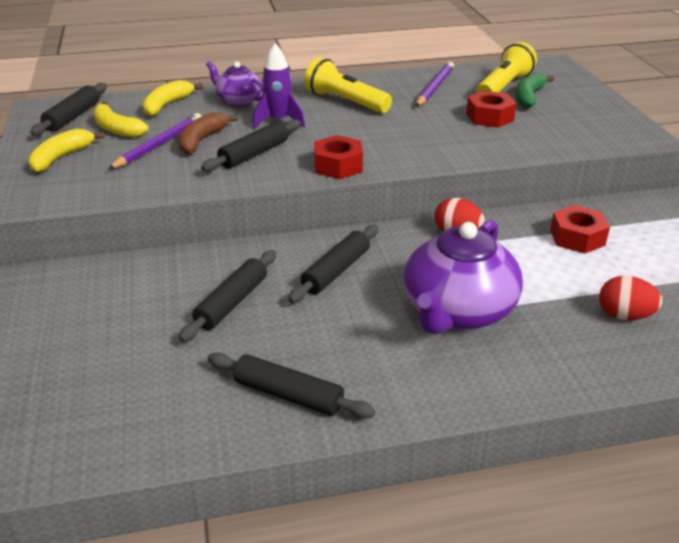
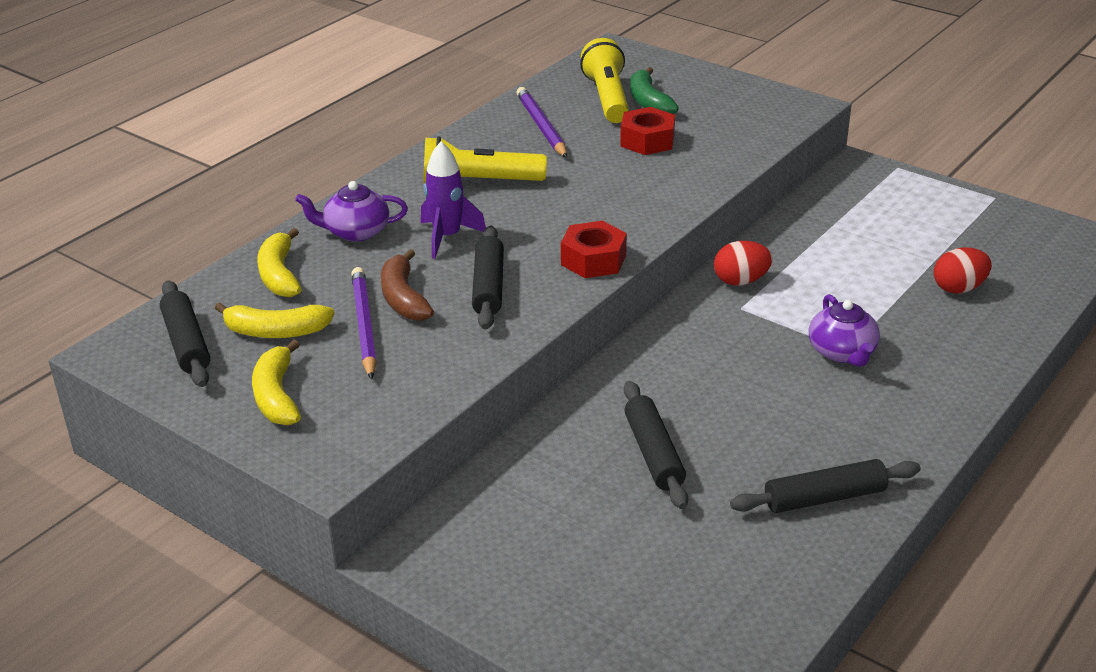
camera: 40 degrees left, 0 degrees up
(336, 271) = (695, 373): black rolling pin -> none
(457, 311) = (842, 352): purple teapot -> purple teapot, size x0.55
(577, 237) = (838, 235): red nut -> none

